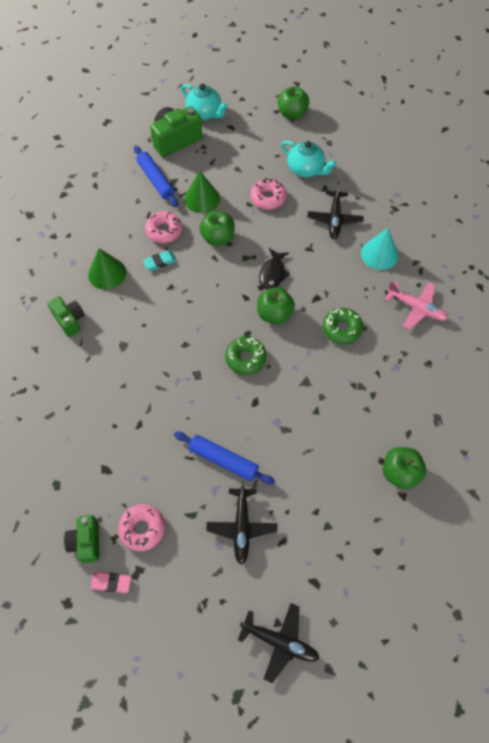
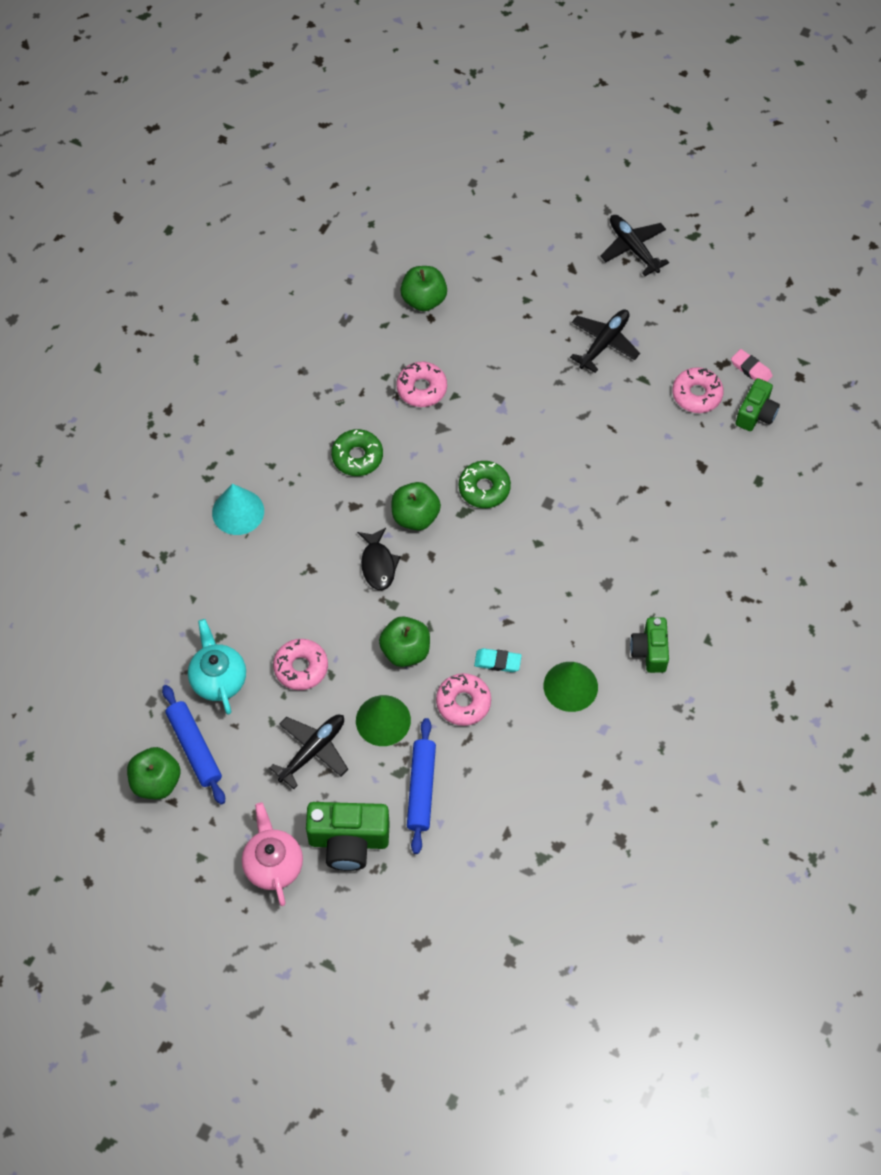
camera: 145 degrees left, 0 degrees up
(205, 113) = (273, 864): turquoise teapot -> pink teapot
(223, 460) = (580, 406): blue rolling pin -> blue rolling pin (194, 748)
(272, 273) = (378, 564): black fish -> black fish turned 120 degrees clockwise
(334, 219) = (247, 587): black plane -> black plane (312, 751)
(342, 401) = (421, 388): none -> pink donut
(416, 308) = (258, 430): pink plane -> none

